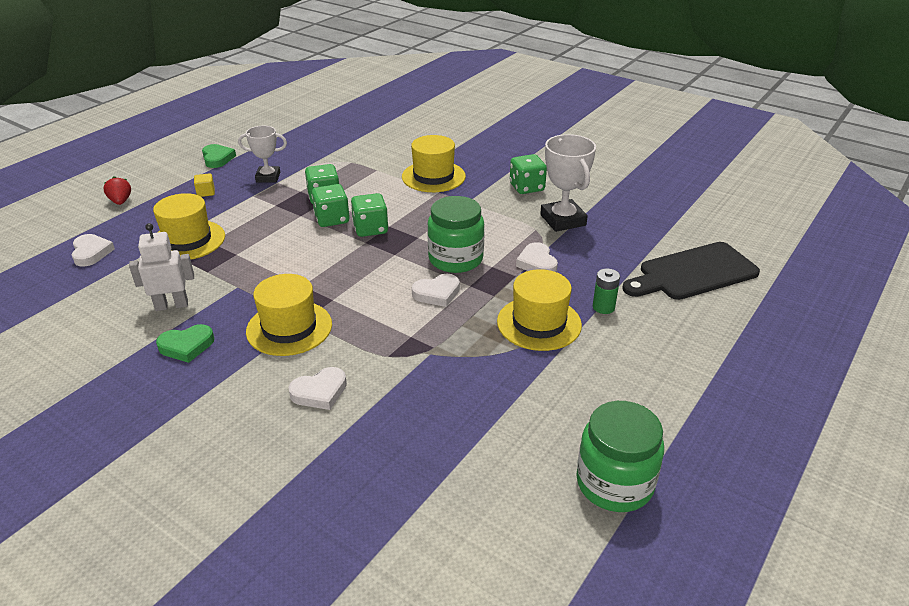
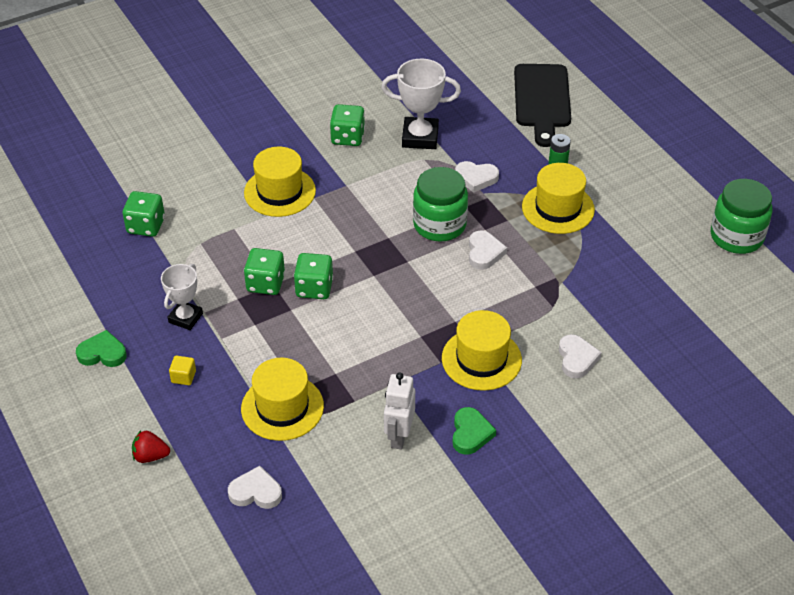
camera: 65 degrees left, 10 degrees up
(370, 229) = (351, 265): green dice -> green dice (146, 226)

